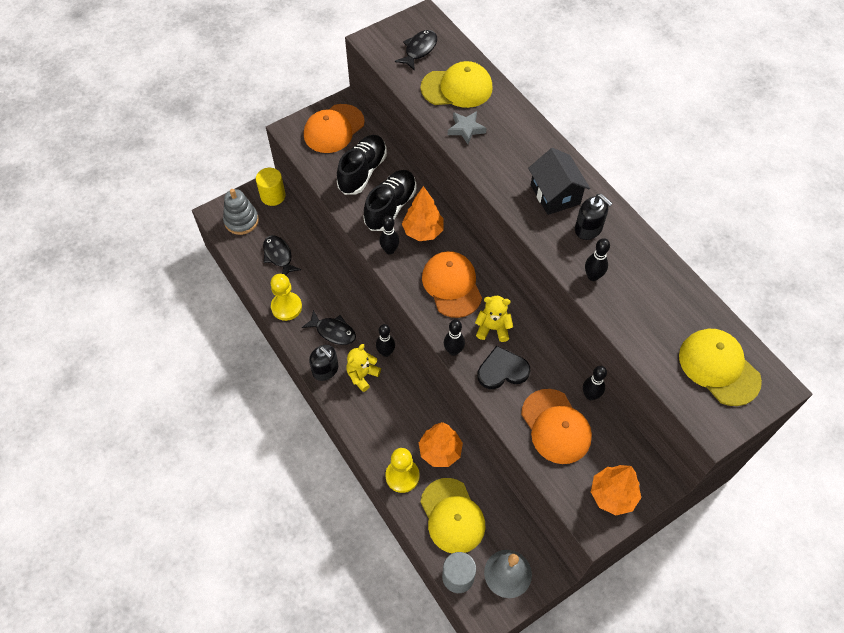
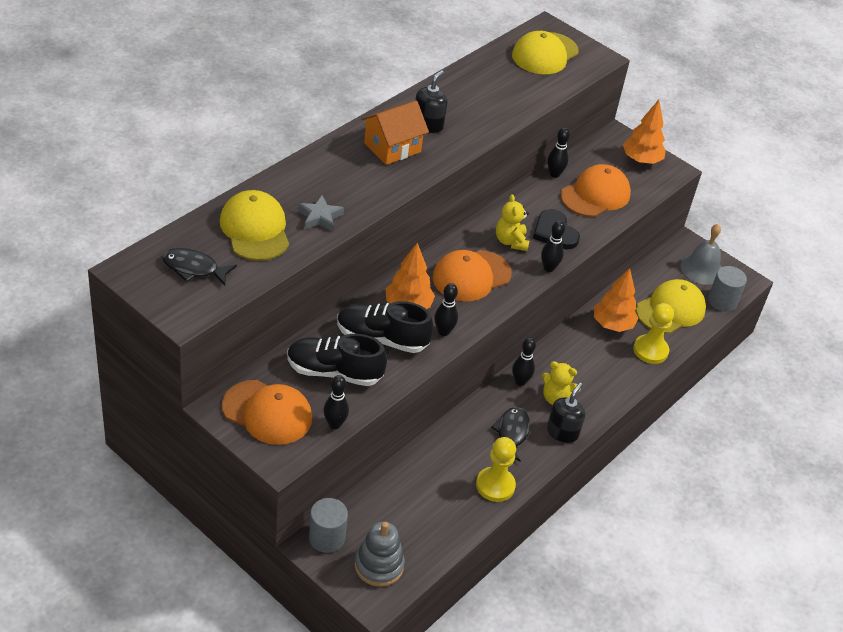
camera: 110 degrees left, 15 degrees down
(273, 196) = (326, 537): yellow cylinder -> grey cylinder
(278, 256) = (423, 509): black fish -> none
(555, 194) = (392, 147): black house -> orange house
(593, 276) = (483, 122): black bowling pin -> black bowling pin (334, 424)

